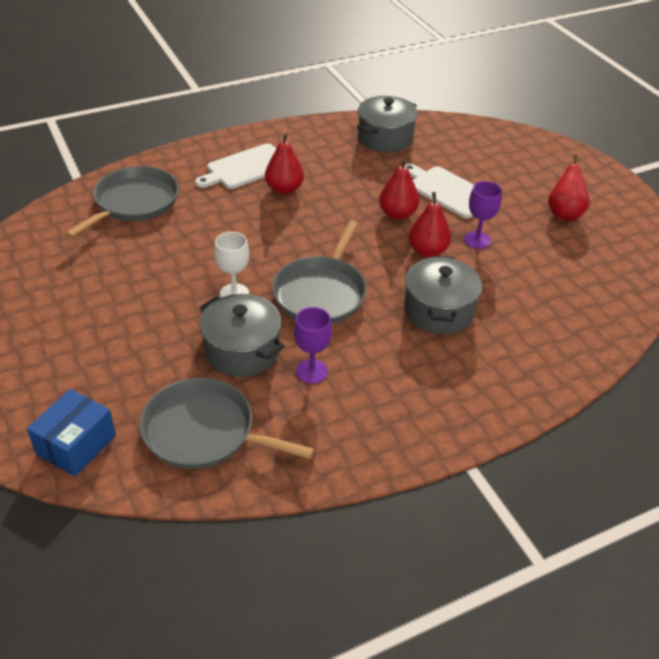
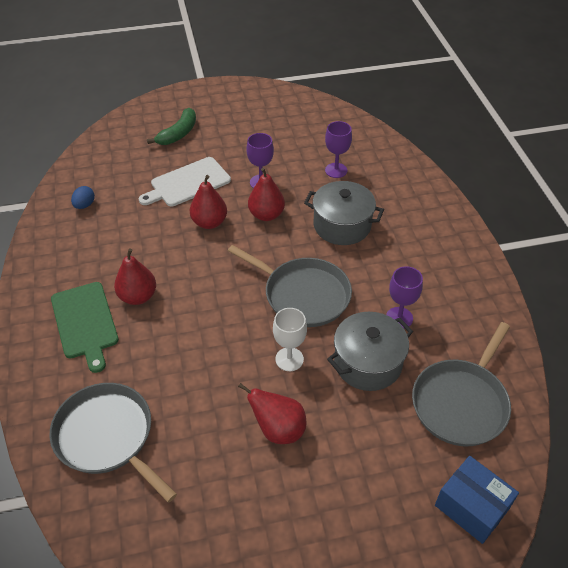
camera: 75 degrees left, 5 degrees up
(246, 168) = (85, 322): white cutting board -> green cutting board
(385, 138) = (84, 205): grey pot -> blue egg
(521, 172) = (178, 134): none -> green banana
(532, 296) = (336, 170): none -> purple goblet
(564, 214) = (244, 127): red pear -> red pear (278, 429)

